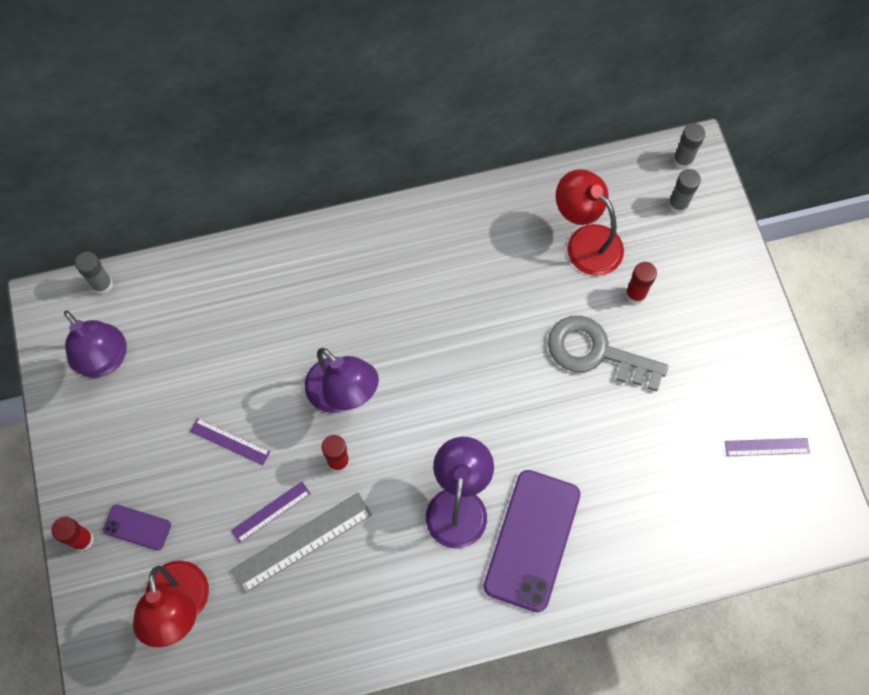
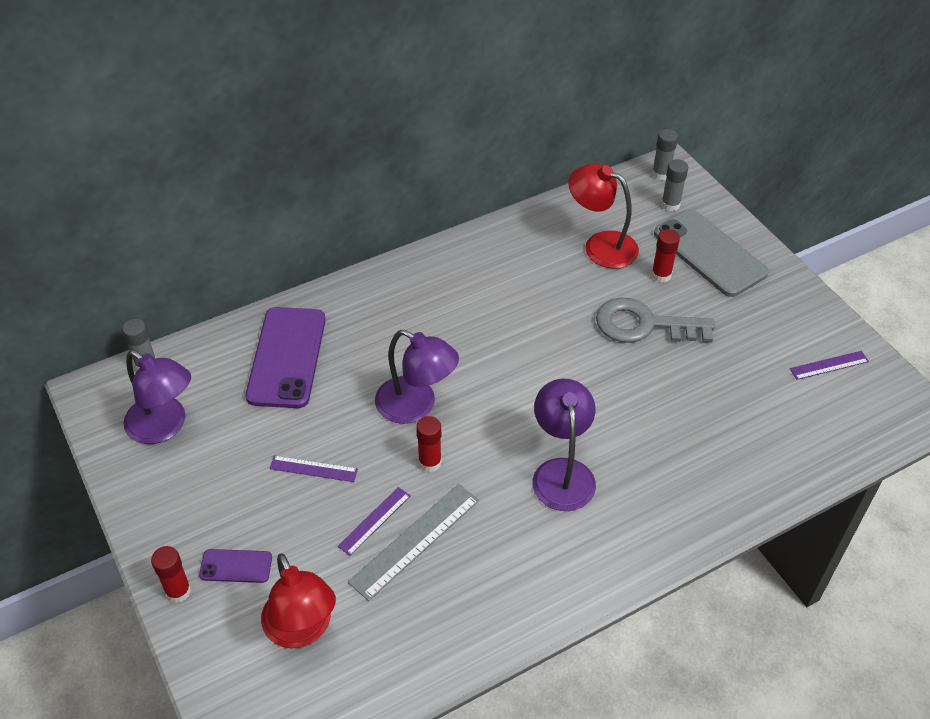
camera: 15 degrees left, 20 degrees down
(532, 540) = (645, 487): purple phone -> purple phone (286, 357)
(696, 278) = (709, 253): none -> grey phone

